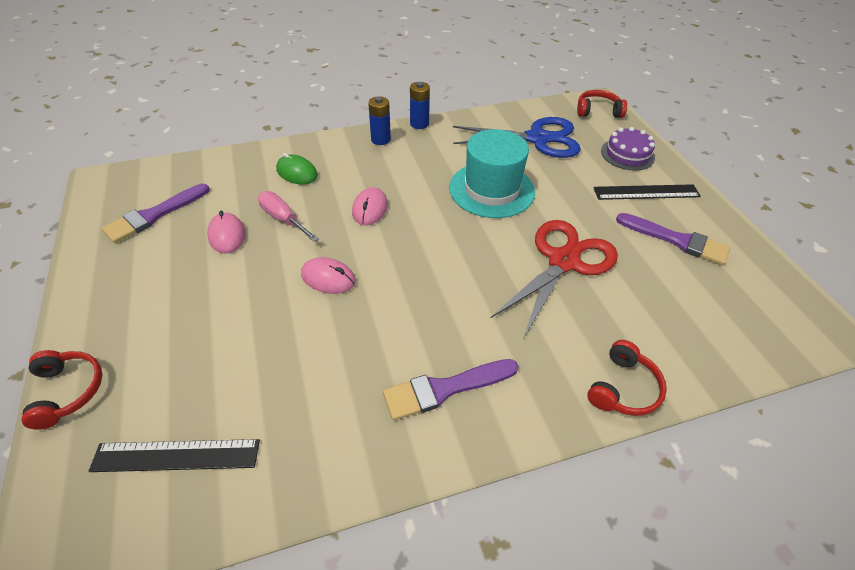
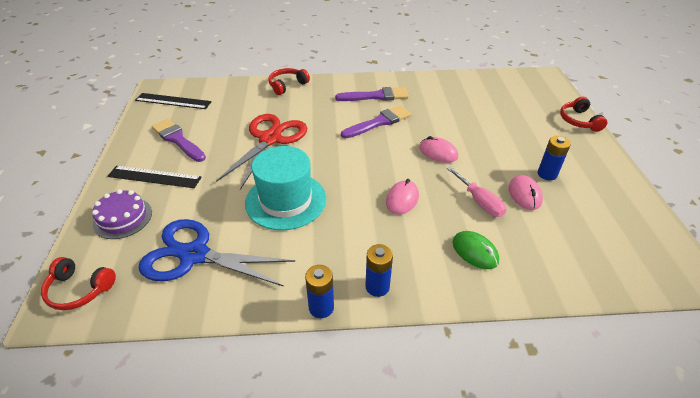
camera: 165 degrees left, 5 degrees down
(154, 215) = (601, 223): purple brush -> purple brush (379, 122)
(176, 456) = (506, 93): black ruler -> black ruler (173, 101)
(185, 267) = (547, 174): none -> blue battery
(563, 261) = (270, 139): red scissors -> red scissors turned 150 degrees clockwise

